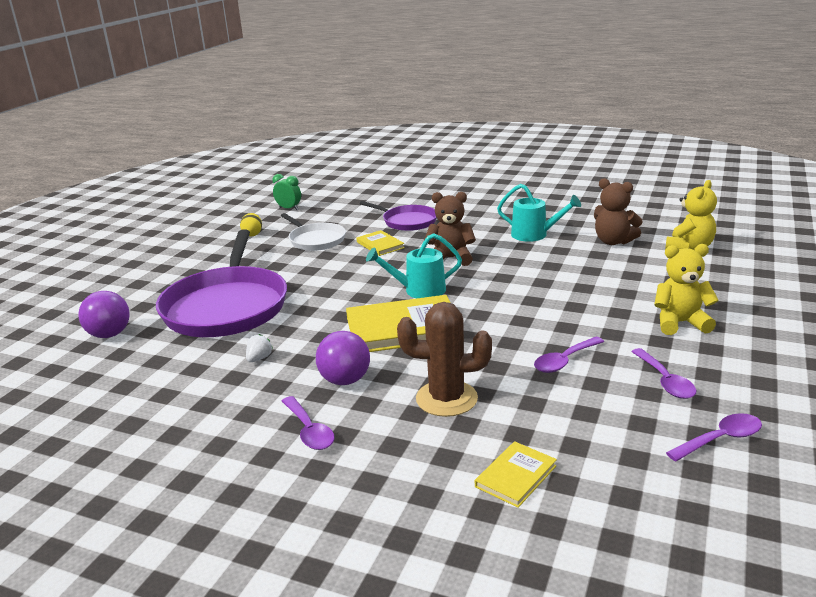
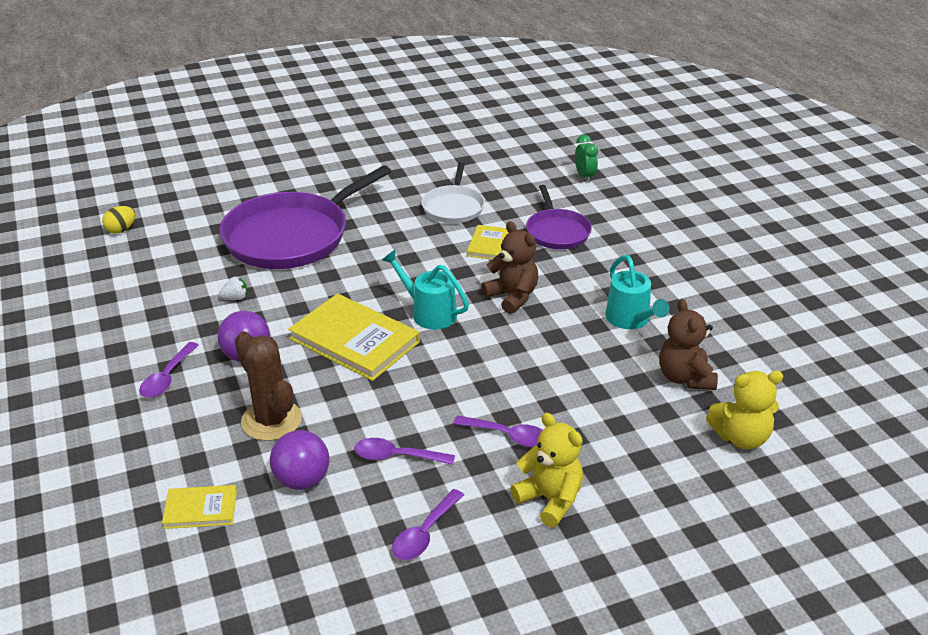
camera: 45 degrees right, 10 degrees up
(109, 334) = (198, 214): purple ball -> purple ball (302, 480)
(252, 234) = (423, 171): yellow egg -> yellow egg (121, 230)
(289, 209) = (495, 157): green clock -> green clock (584, 177)
(720, 439) = (358, 606): purple spoon -> purple spoon (508, 436)

